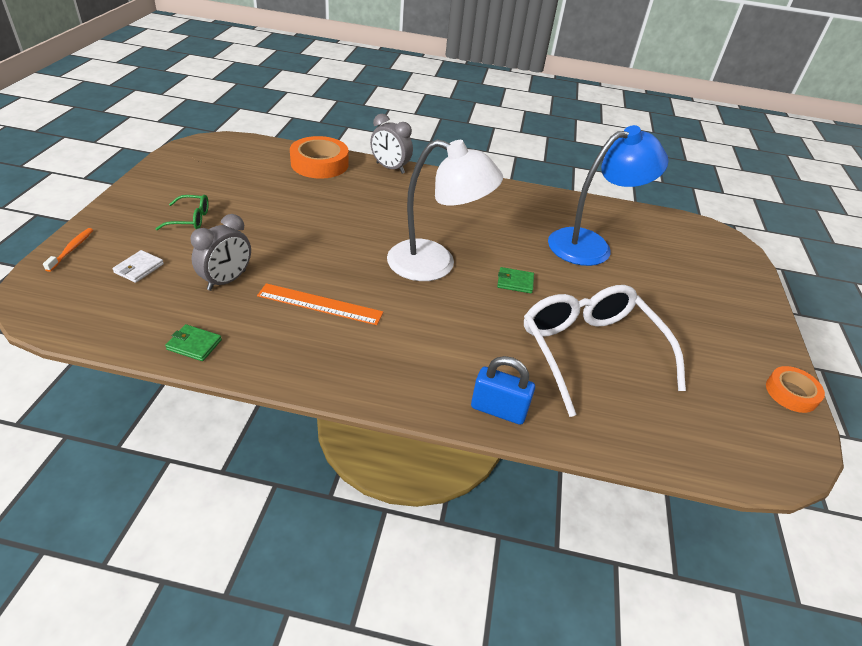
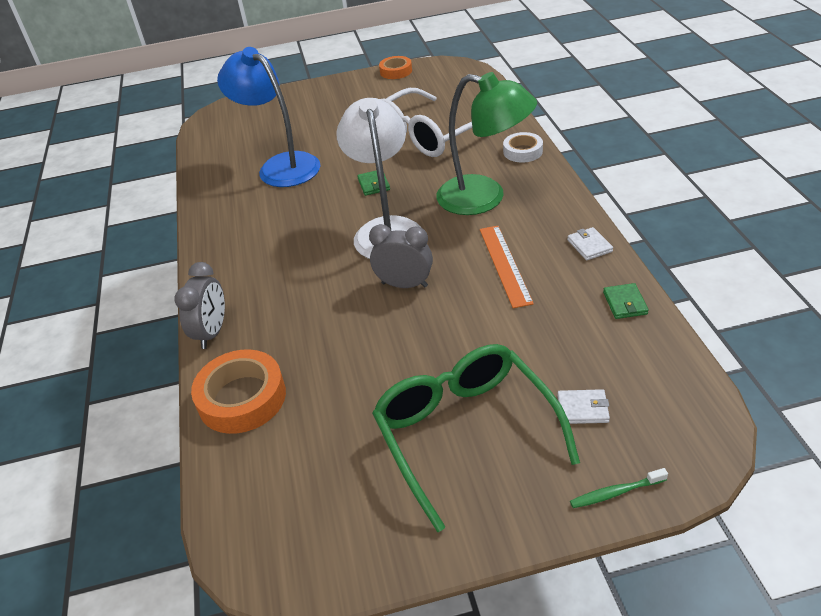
camera: 105 degrees left, 0 degrees up
(71, 249) = (616, 492): orange toothbrush -> green toothbrush
(190, 219) = (465, 432): green glasses -> green glasses, size x2.30
(227, 280) = (534, 335): grey clock -> grey clock (404, 285)
(286, 367) = (589, 246): none -> white wallet
(430, 337) = (484, 198): none -> green lamp
(498, 410) = (522, 151): blue padlock -> white tape

